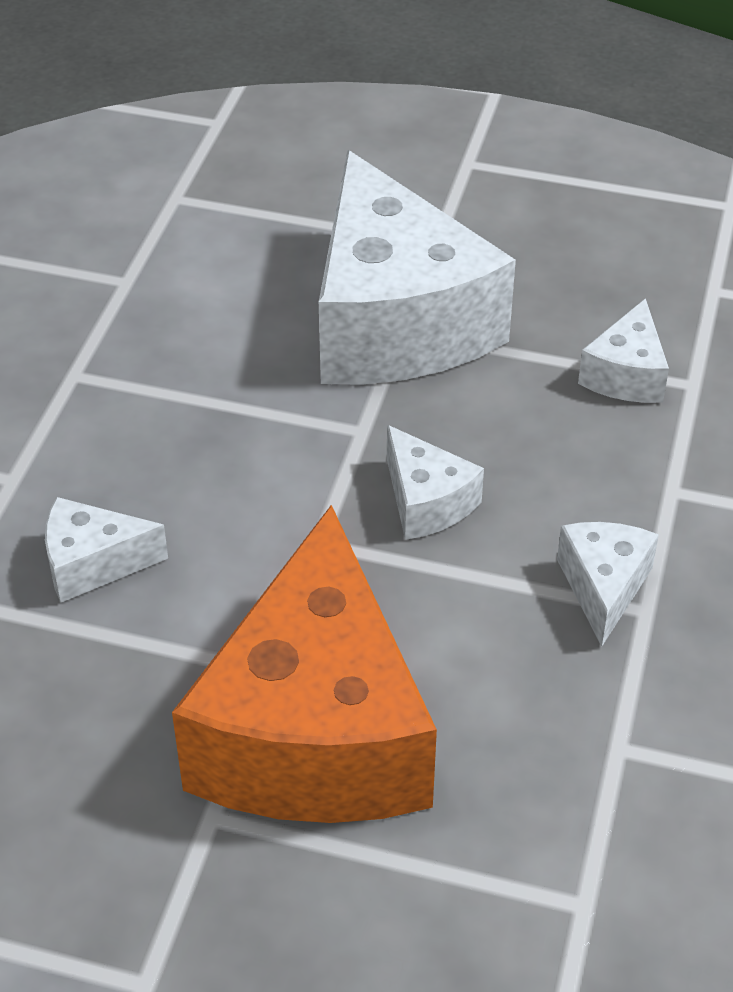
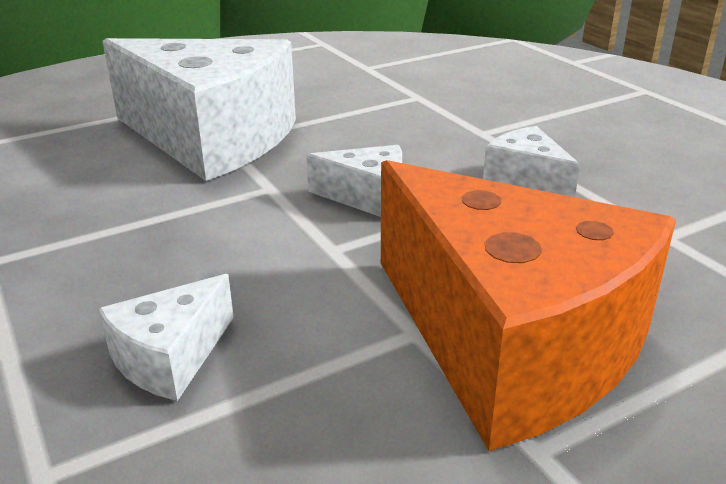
camera: 45 degrees left, 15 degrees down
(626, 374) = (380, 106): white cheese -> none

